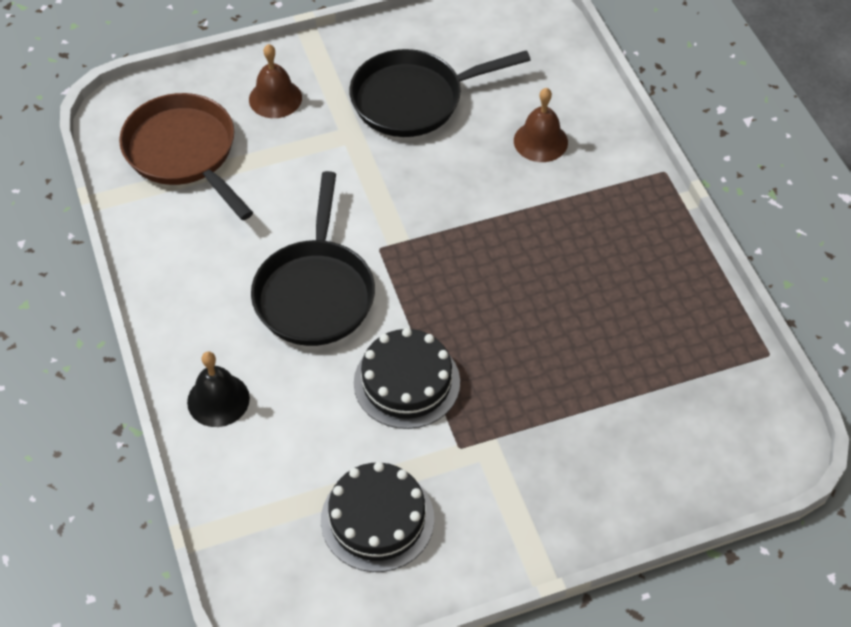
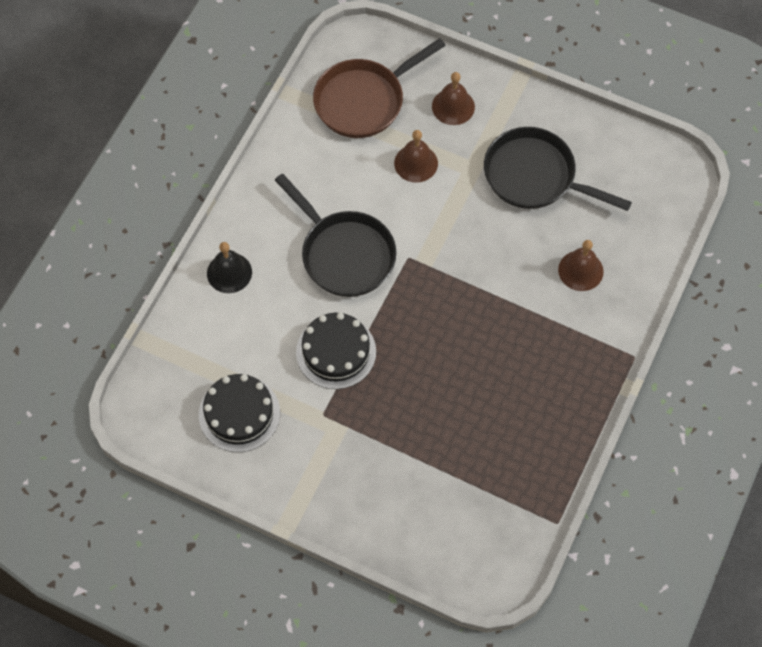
camera: 45 degrees right, 10 degrees up
(184, 153) = (364, 100): brown pan -> brown pan turned 135 degrees counterclockwise
(294, 167) = (416, 163): none -> brown bell
(315, 292) = (344, 254): black pan -> black pan turned 90 degrees counterclockwise

